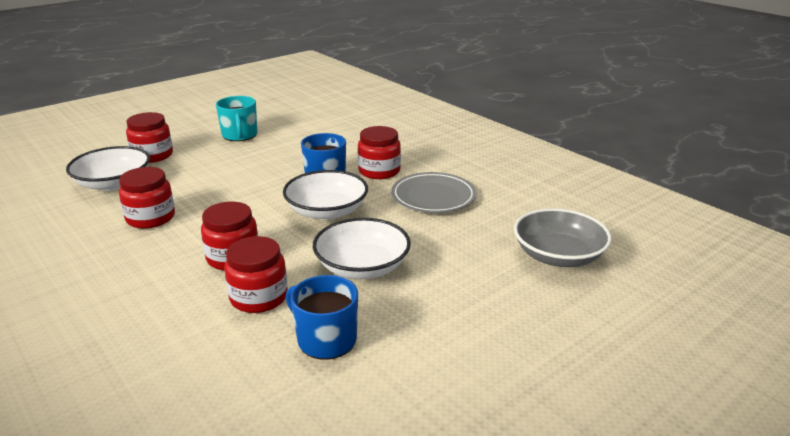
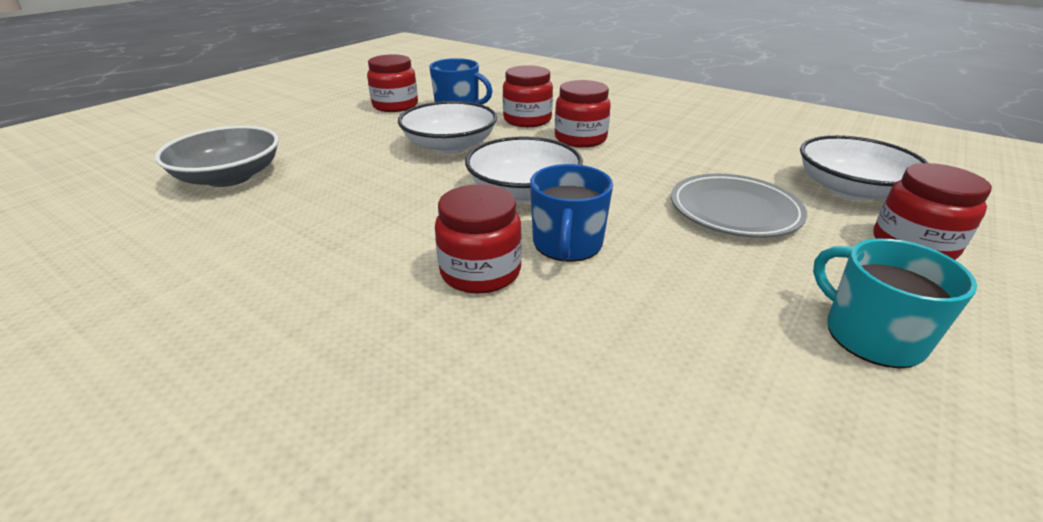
camera: 165 degrees right, 5 degrees up
(150, 218) = (719, 159): red jar -> red jar (395, 106)
(433, 197) = (375, 231): grey plate -> grey plate (734, 211)

